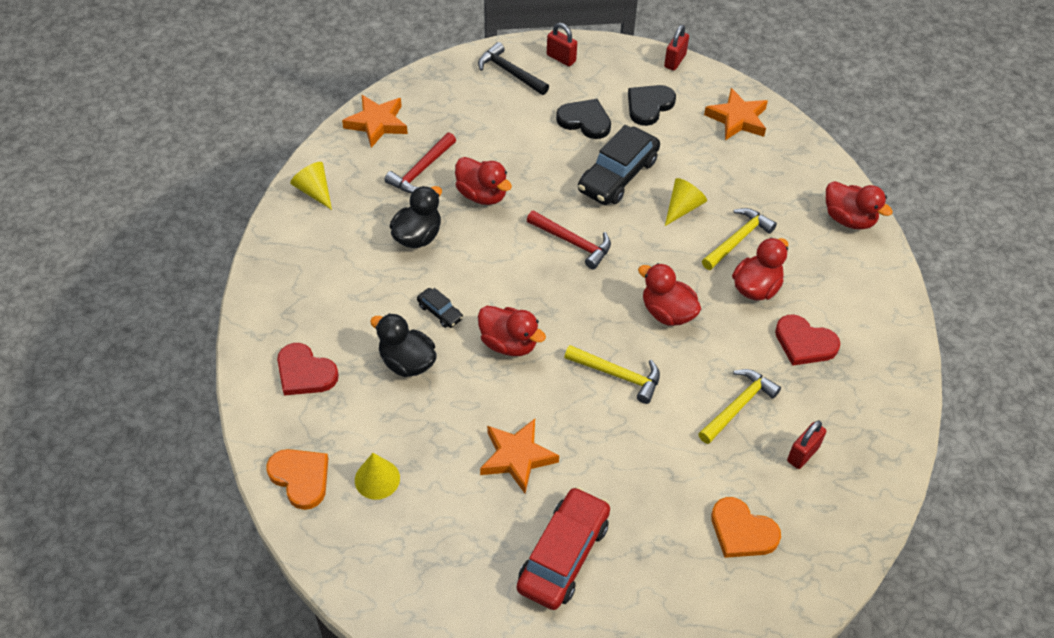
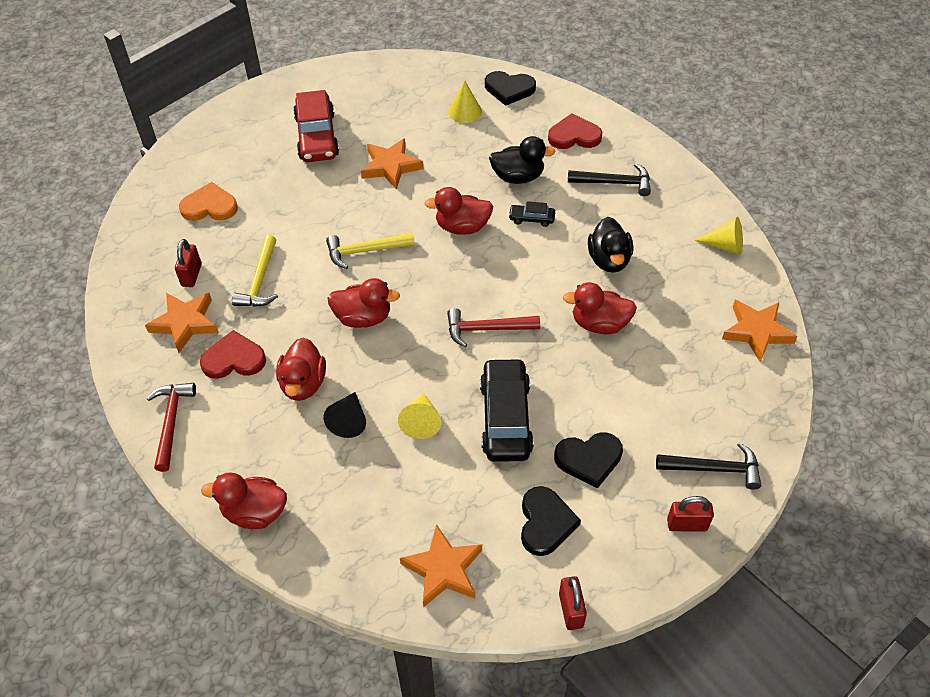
camera: 145 degrees right, 0 degrees up
(300, 478) = (509, 89): orange heart -> black heart
(329, 299) = (614, 183): none -> black hammer
(421, 170) = (670, 313): red hammer -> red hammer (171, 422)
(738, 239) = (349, 420): yellow hammer -> black cone
(833, 404) = (185, 323): none -> orange star

